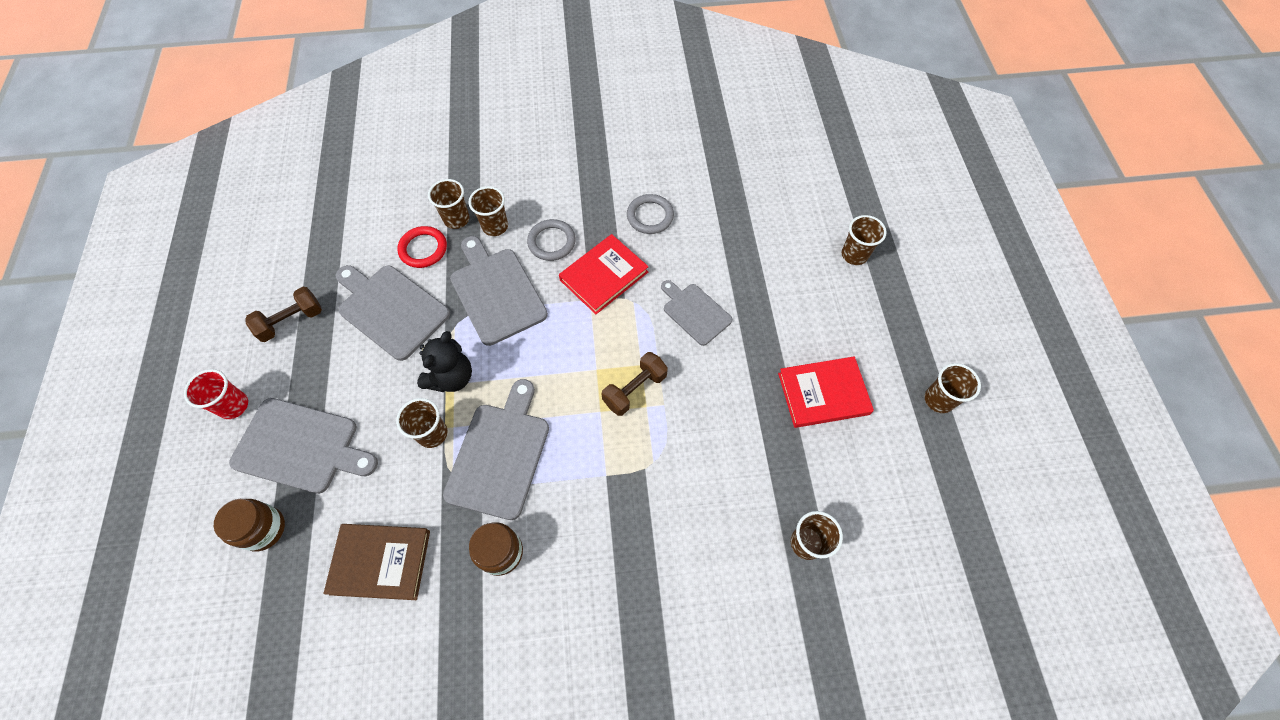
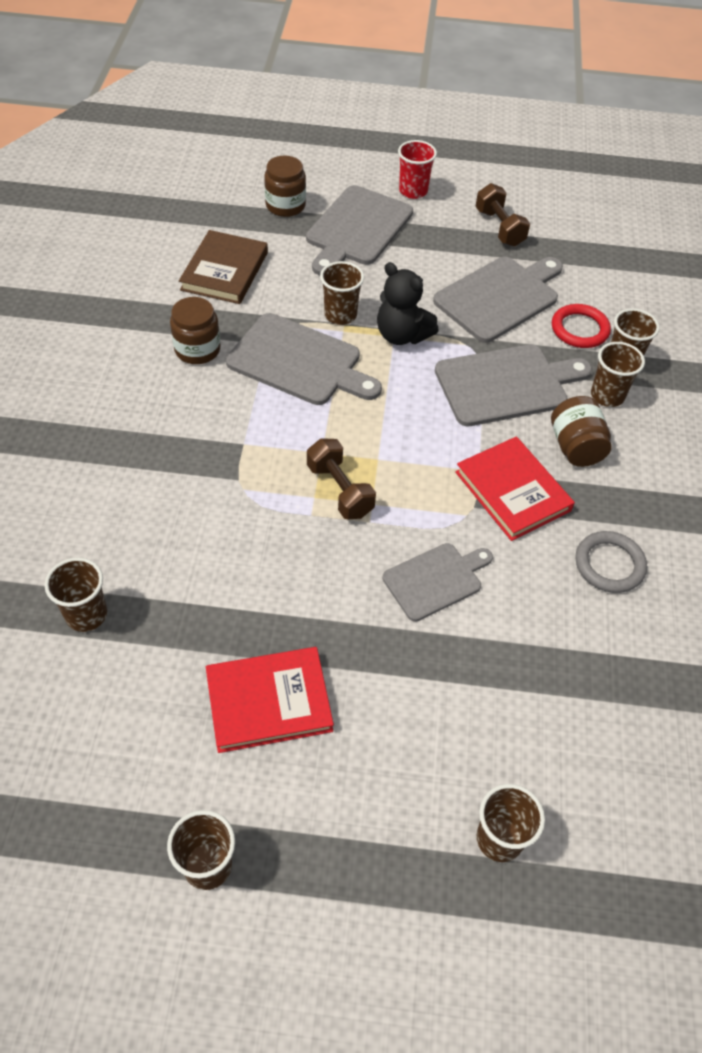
camera: 100 degrees right, 10 degrees down
(551, 242) = (575, 447): grey ring -> brown jar
(823, 394) = (269, 701): red book -> red book turned 75 degrees clockwise

